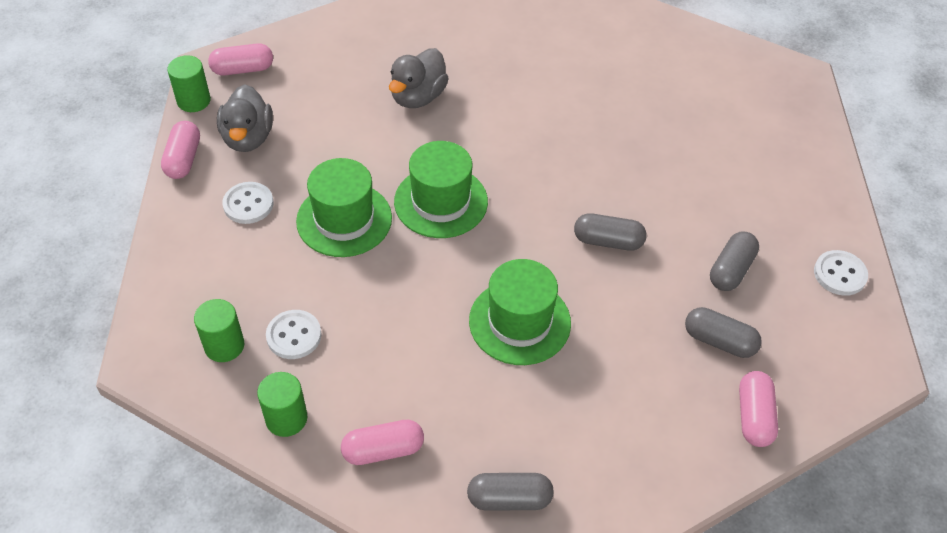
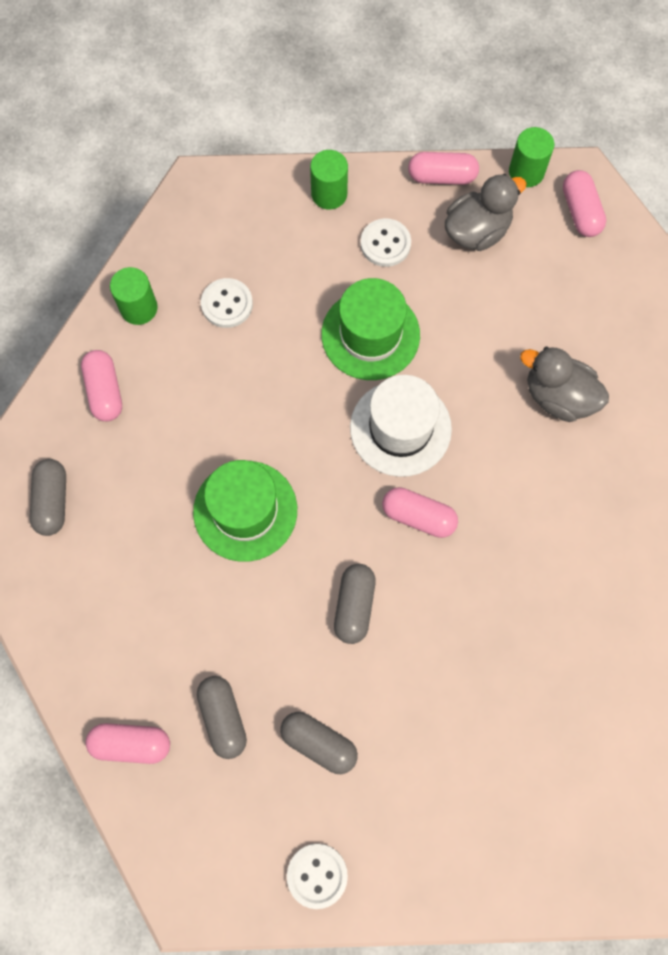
camera: 90 degrees right, 20 degrees up
(224, 346) = (215, 247): green cylinder -> green cylinder (329, 194)
(248, 138) = (477, 231): grey duck -> grey duck turned 150 degrees clockwise
(441, 202) = (400, 428): green hat -> white hat
(524, 193) = (418, 516): none -> pink capsule
(719, 341) = (223, 718): grey capsule -> grey capsule turned 45 degrees counterclockwise

